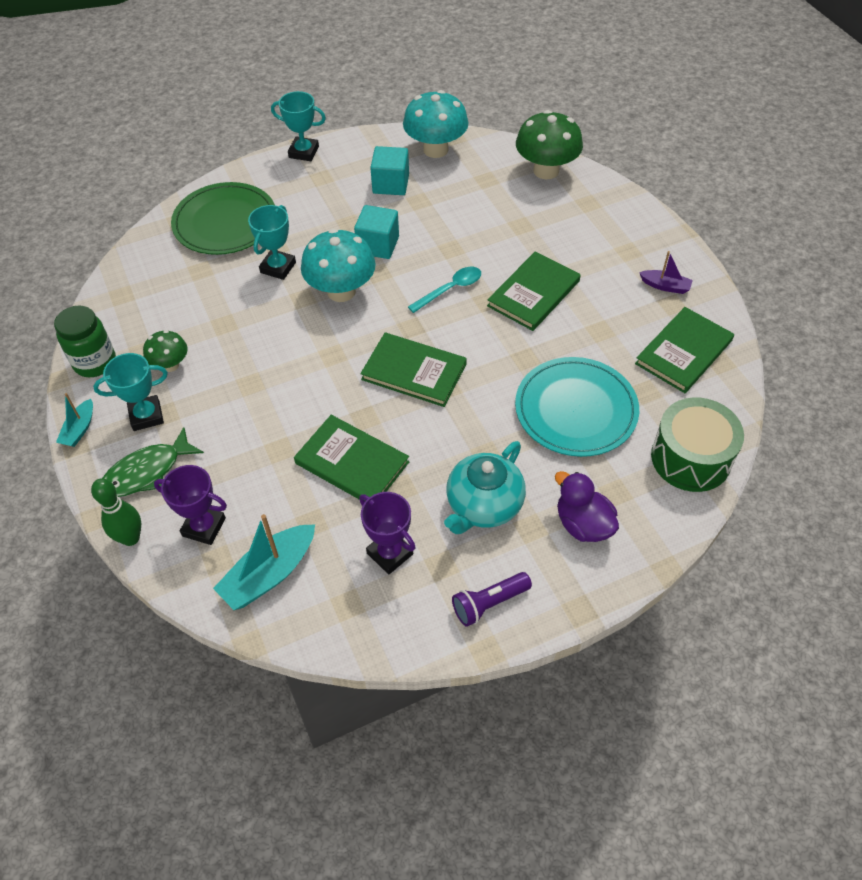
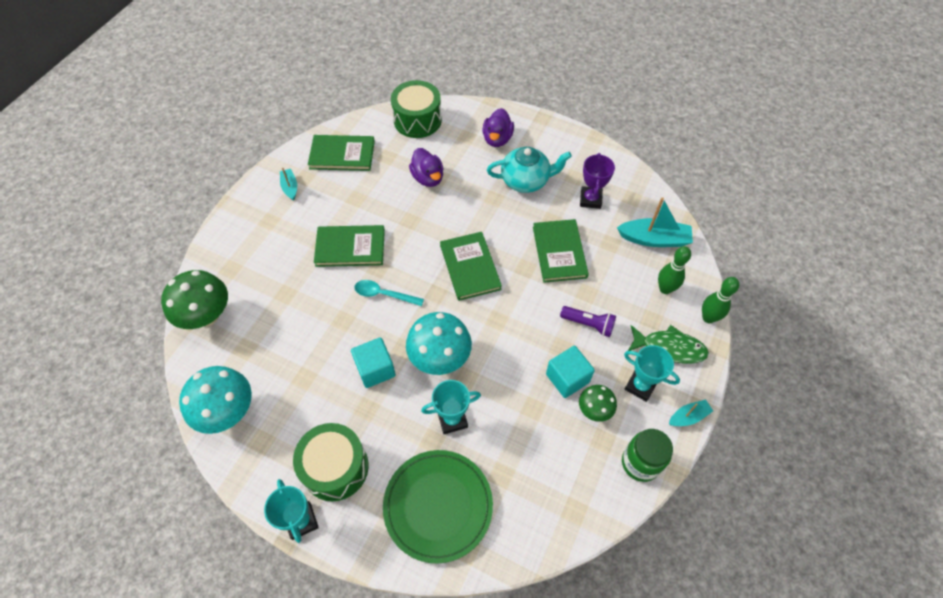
camera: 130 degrees left, 5 degrees up
(204, 527) = (665, 289): purple trophy -> green bowling pin
(321, 184) = (335, 467): none -> green drum
(391, 184) = (297, 413): turquoise cube -> turquoise cube (567, 378)
(489, 603) = (573, 149): purple flashlight -> purple flashlight (588, 324)
(576, 410) = (428, 178): turquoise plate -> purple duck
(665, 286) = (290, 187): purple boat -> turquoise boat

